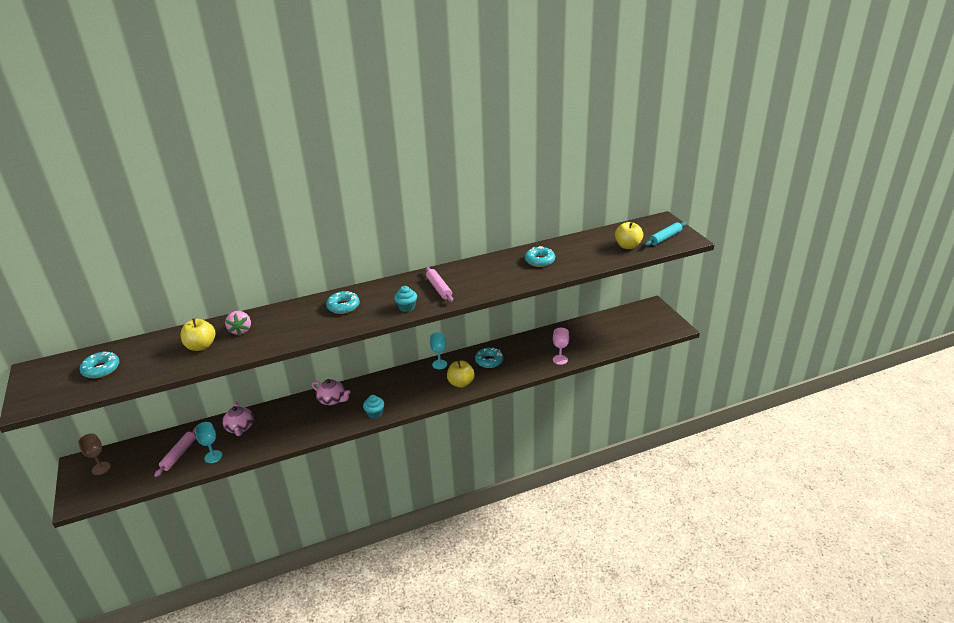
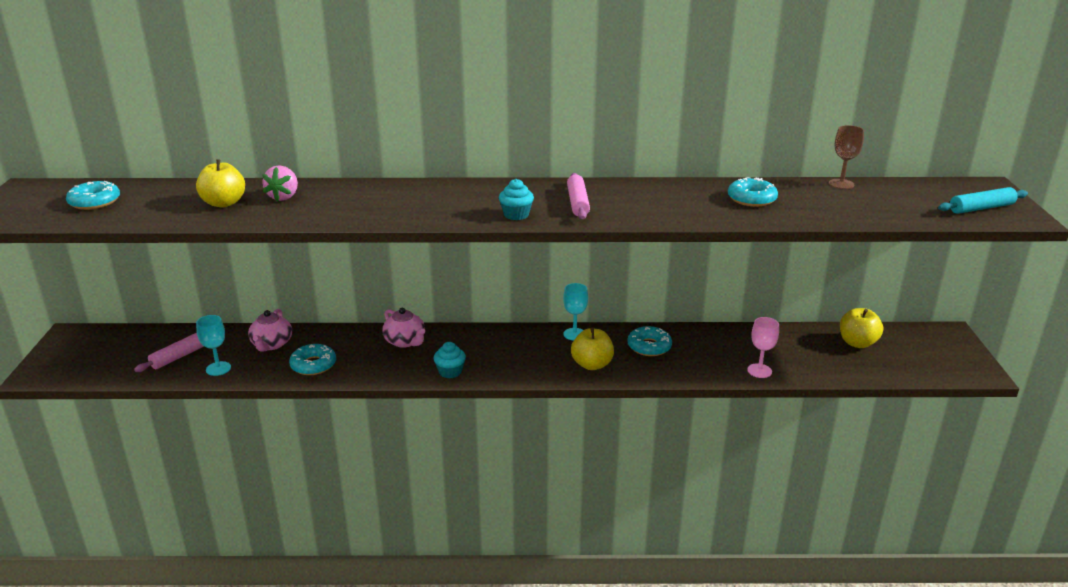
camera: 20 degrees right, 5 degrees down
(101, 468) = (88, 346): brown goblet -> brown goblet (841, 184)
(343, 306) = (432, 197): turquoise donut -> turquoise donut (313, 365)
(628, 246) = (909, 207): yellow apple -> yellow apple (857, 343)

